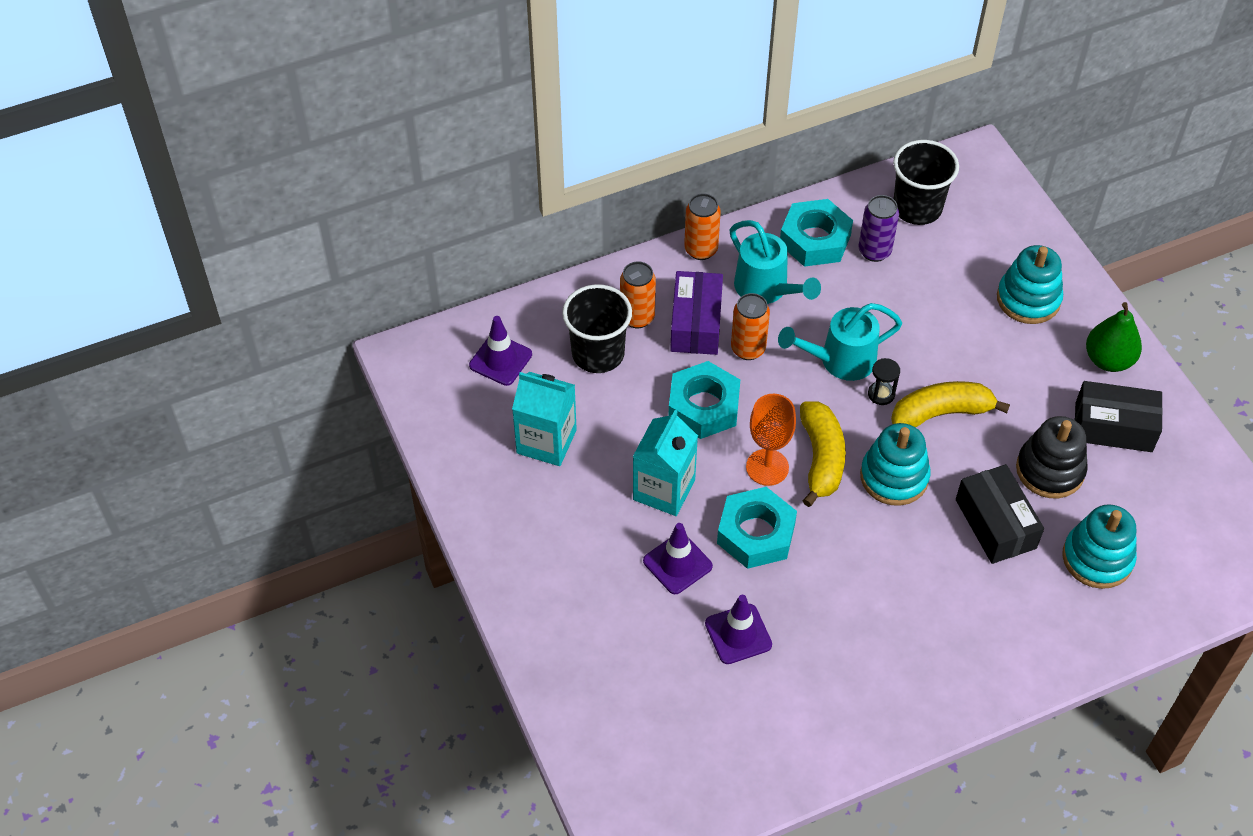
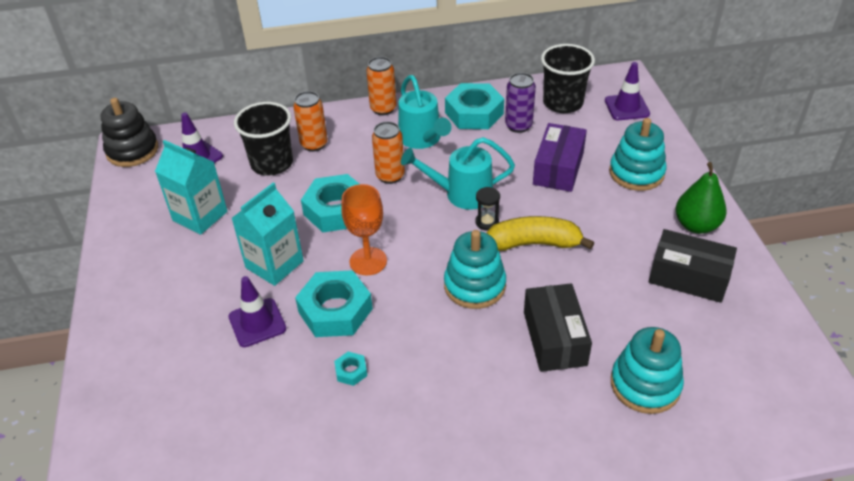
camera: 15 degrees right, 10 degrees down
(696, 323) = (357, 154): purple box -> purple box (558, 168)
(738, 634) = (281, 390): purple traffic cone -> purple traffic cone (626, 107)
(801, 599) = (351, 371): none -> turquoise nut
(821, 459) = (416, 262): yellow banana -> none
(1050, 470) = (619, 302): black stacking toy -> black stacking toy (132, 151)

